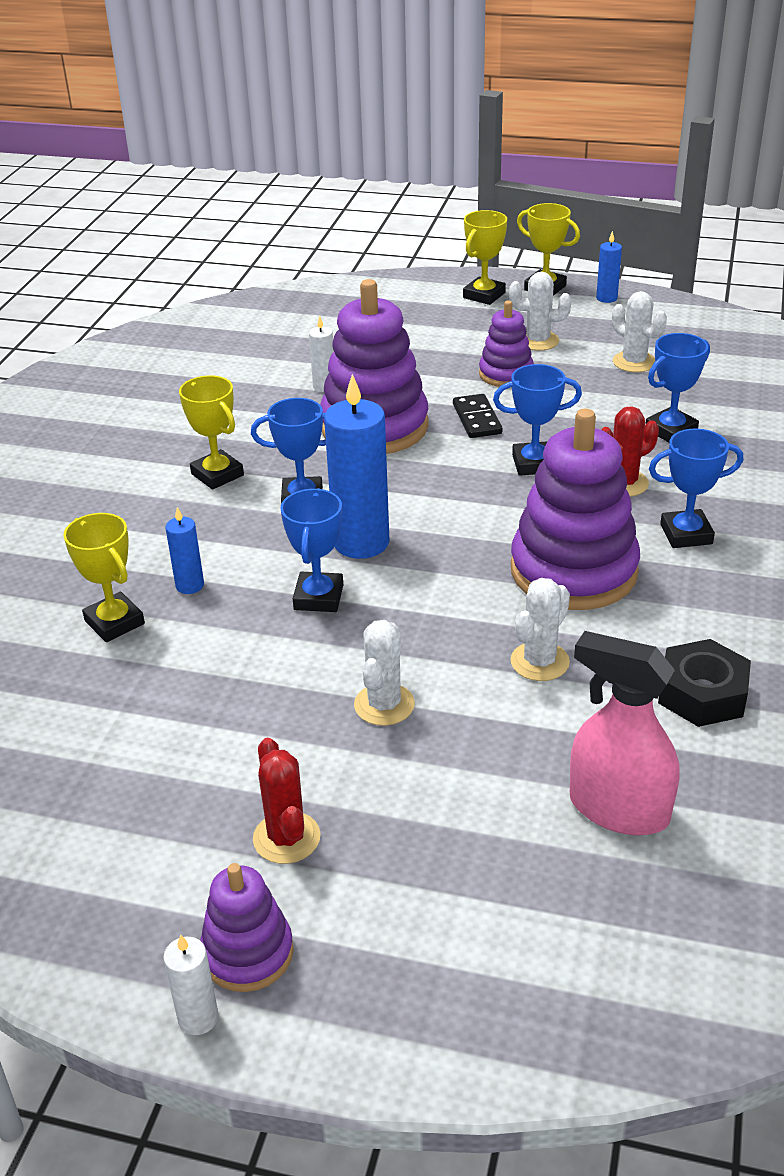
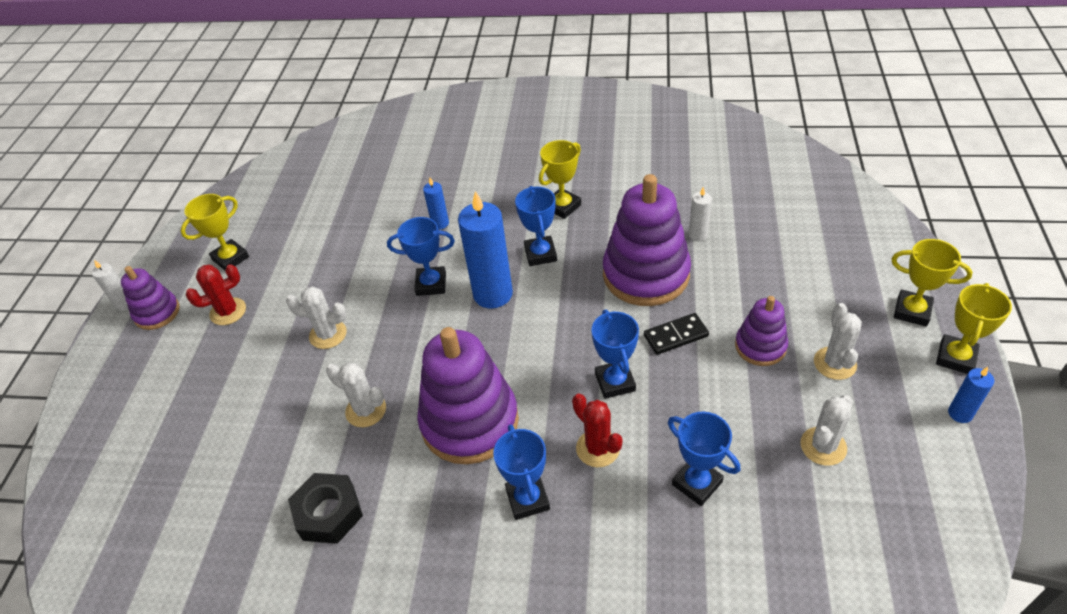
camera: 85 degrees right, 10 degrees up
(114, 622) = (404, 202): yellow trophy -> yellow trophy (230, 258)
(618, 809) = (226, 465): pink spray bottle -> none

